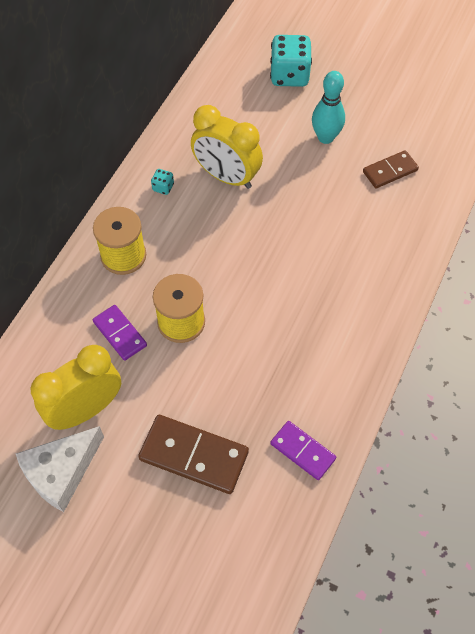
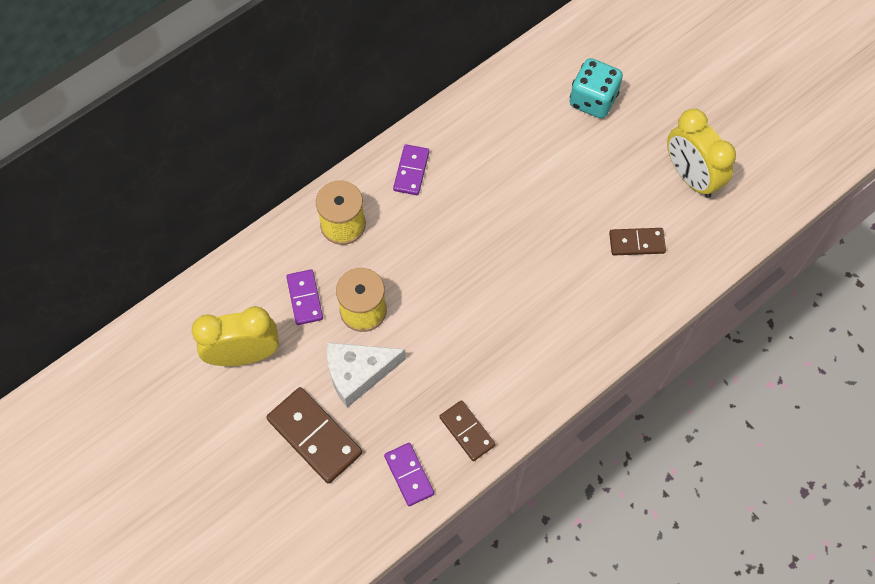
camera: 25 degrees right, 5 degrees up
(61, 472) = (199, 400): white cheese -> white cheese (358, 373)
(163, 187) = (411, 171): turquoise dice -> purple domino
(226, 177) = (476, 184): yellow clock -> yellow clock (691, 177)
(325, 137) = (593, 182): turquoise bowling pin -> none
(334, 388) = (467, 431): none -> brown domino

